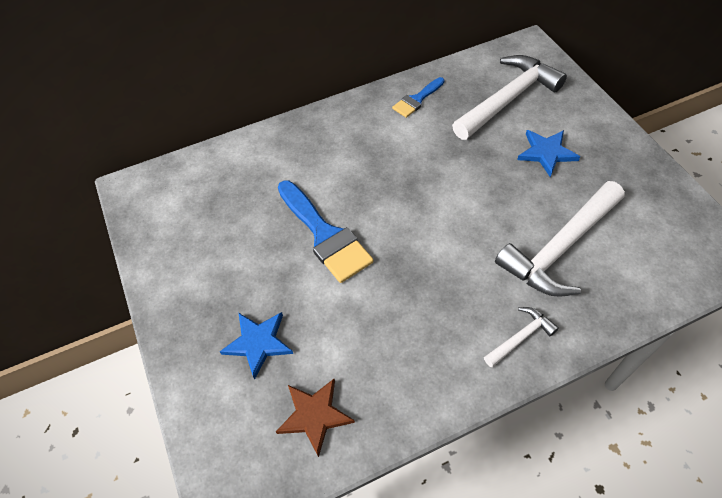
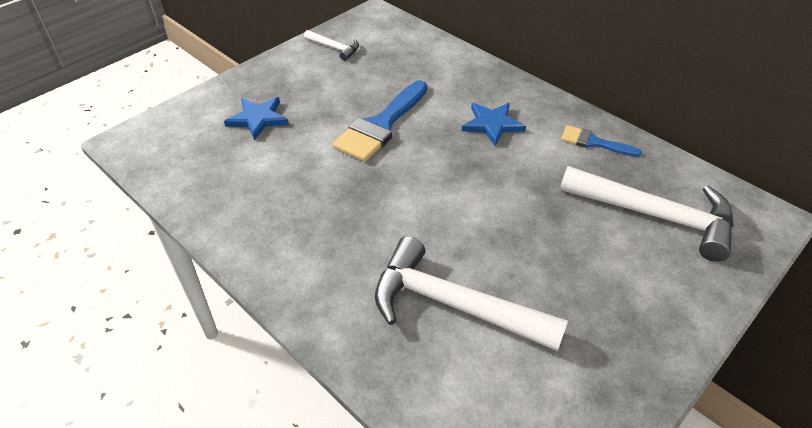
camera: 65 degrees right, 10 degrees down
(314, 415) = (201, 167): brown star -> none
(520, 337) = (322, 290): white hammer -> white hammer (335, 48)
(546, 153) = (592, 267): blue star -> blue star (492, 124)

